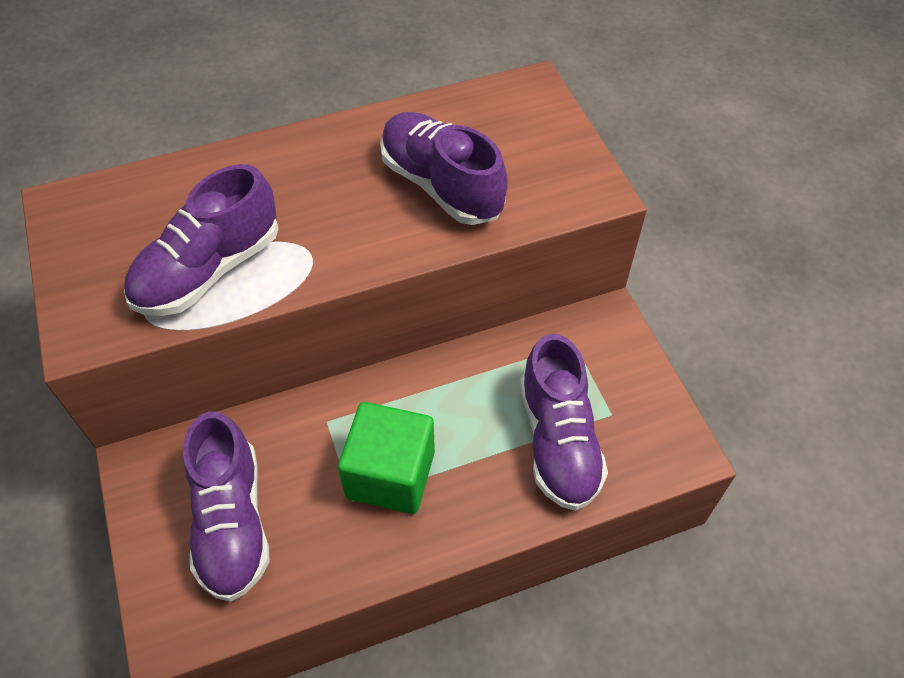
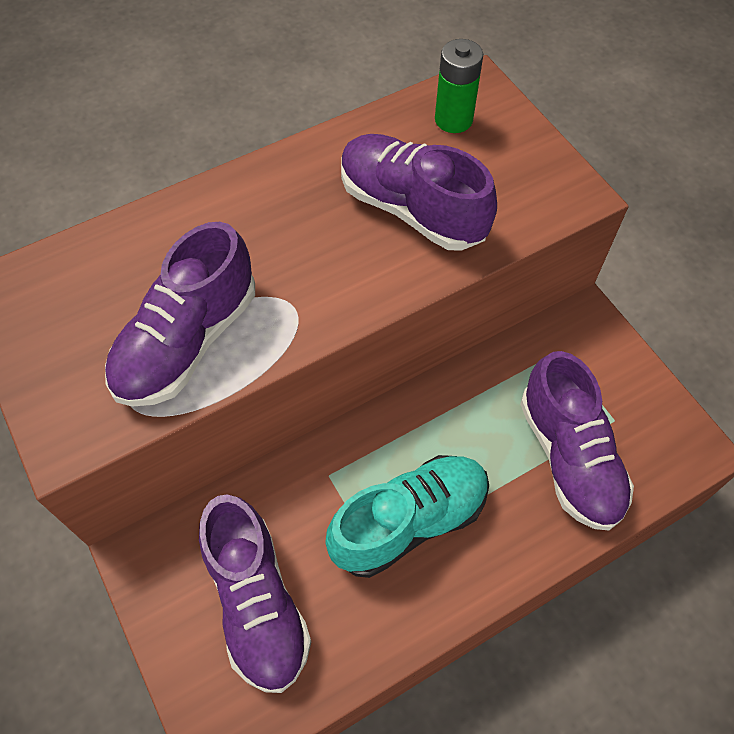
camera: 10 degrees left, 5 degrees up
(390, 474) = (409, 521): green cube -> turquoise shoe
(502, 113) = (453, 119): none -> green battery

